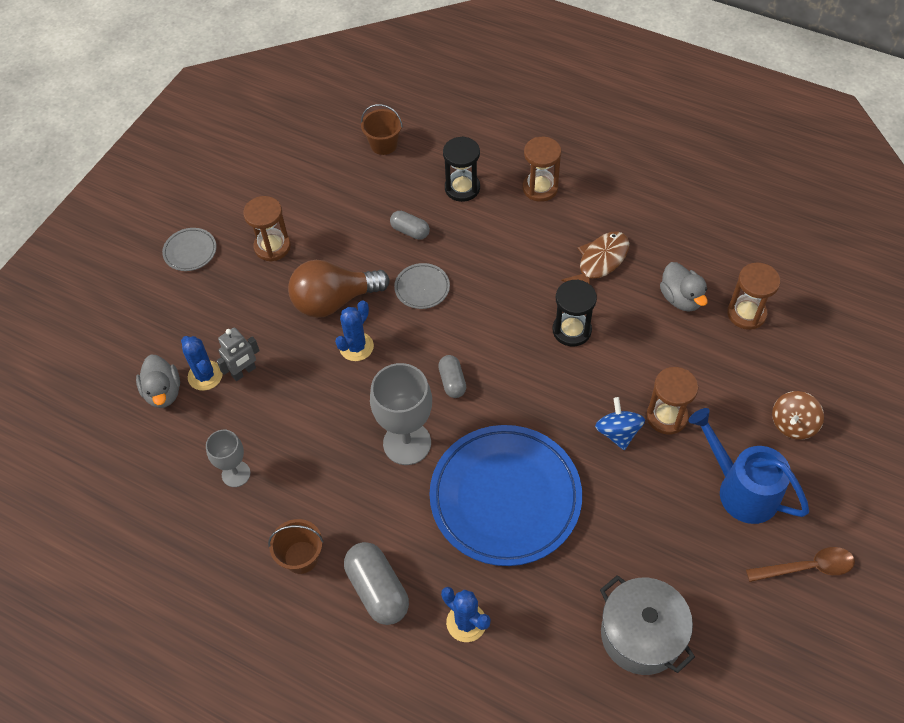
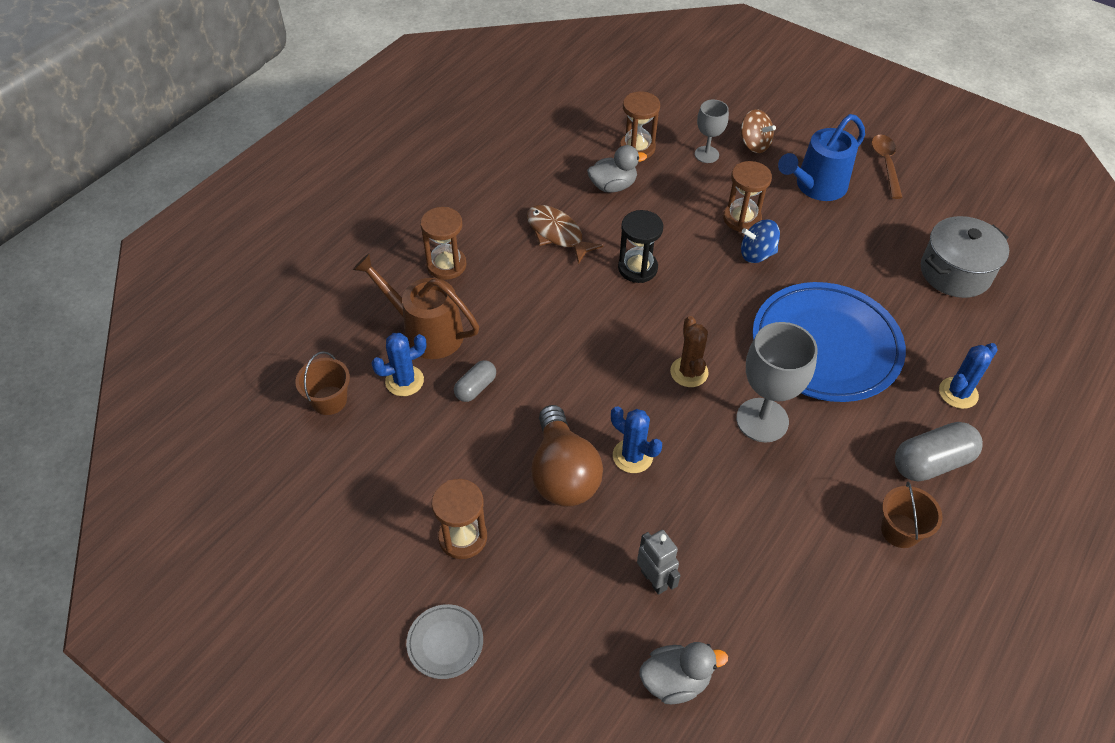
camera: 85 degrees left, 5 degrees down
(205, 376) = (655, 627): blue cactus -> blue cactus (404, 381)
(236, 474) = (797, 594): grey goblet -> grey goblet (706, 154)
(422, 288) = (560, 385): grey plate -> none
(452, 382) = (689, 372): grey capsule -> brown cactus
(462, 188) = (425, 332): black hourglass -> brown watering can

